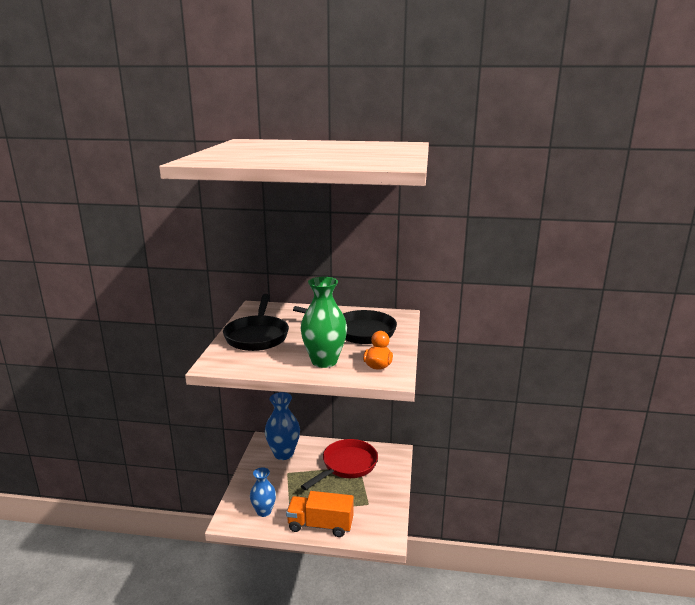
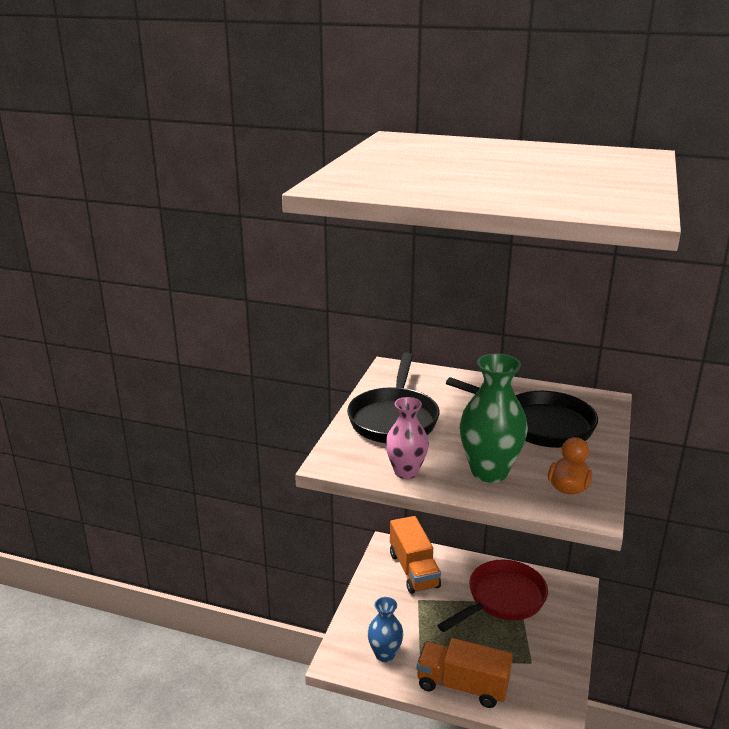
camera: 10 degrees right, 5 degrees up
(265, 366) = (406, 472): none -> pink vase
(283, 454) = (414, 570): blue vase -> orange truck

